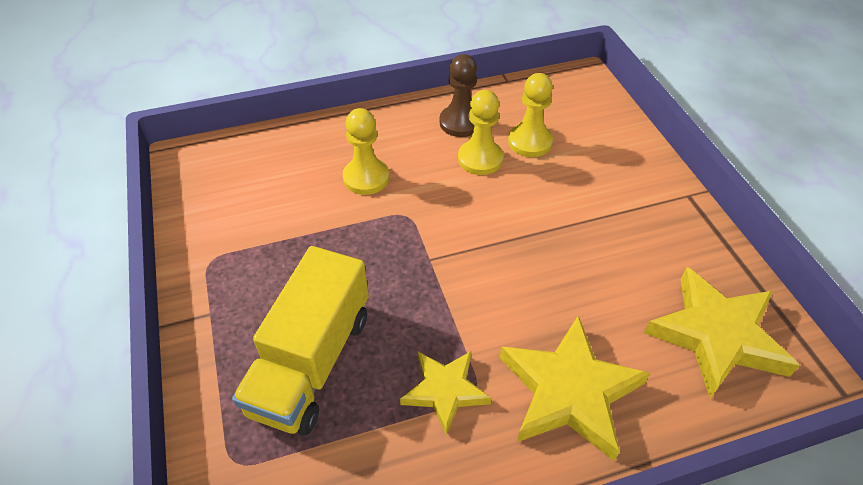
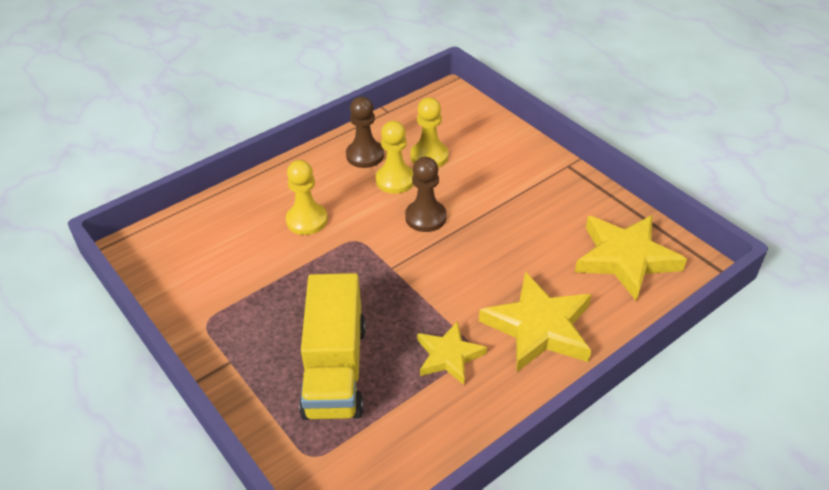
camera: 20 degrees left, 5 degrees down
(494, 211) = (425, 217): none -> brown pawn

